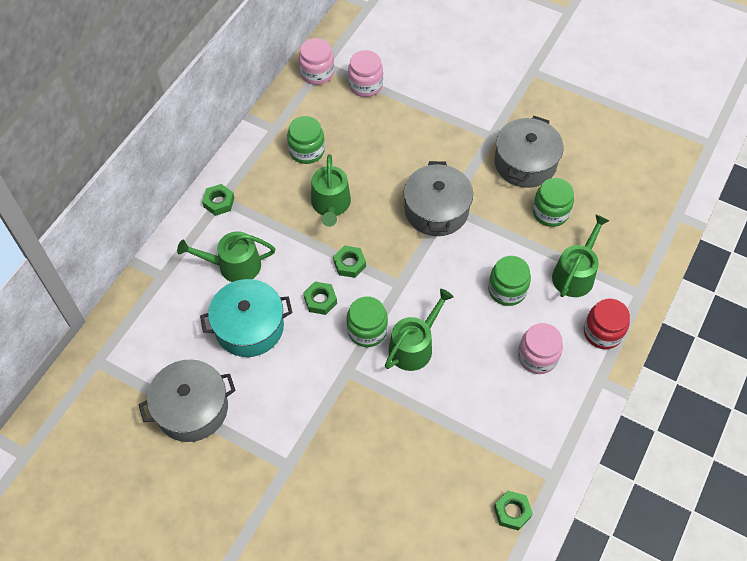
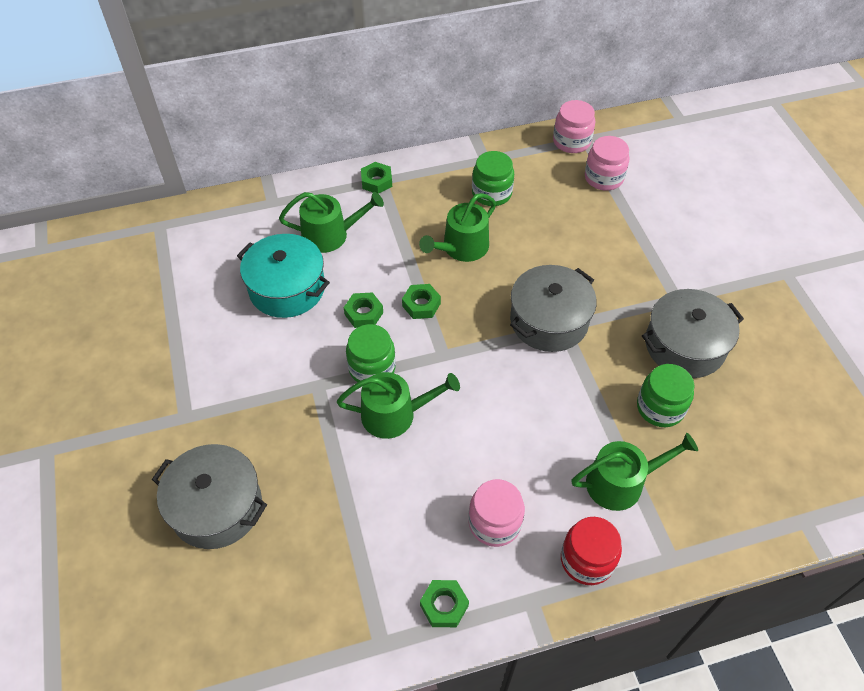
camera: 45 degrees right, 5 degrees down
(192, 408) = (175, 312): grey pot -> grey pot (216, 507)
(233, 265) = (331, 235): green watering can -> green watering can turned 135 degrees clockwise
(507, 290) = (535, 439): green jar -> none
(512, 512) = (306, 636): green nut -> green nut (444, 606)

